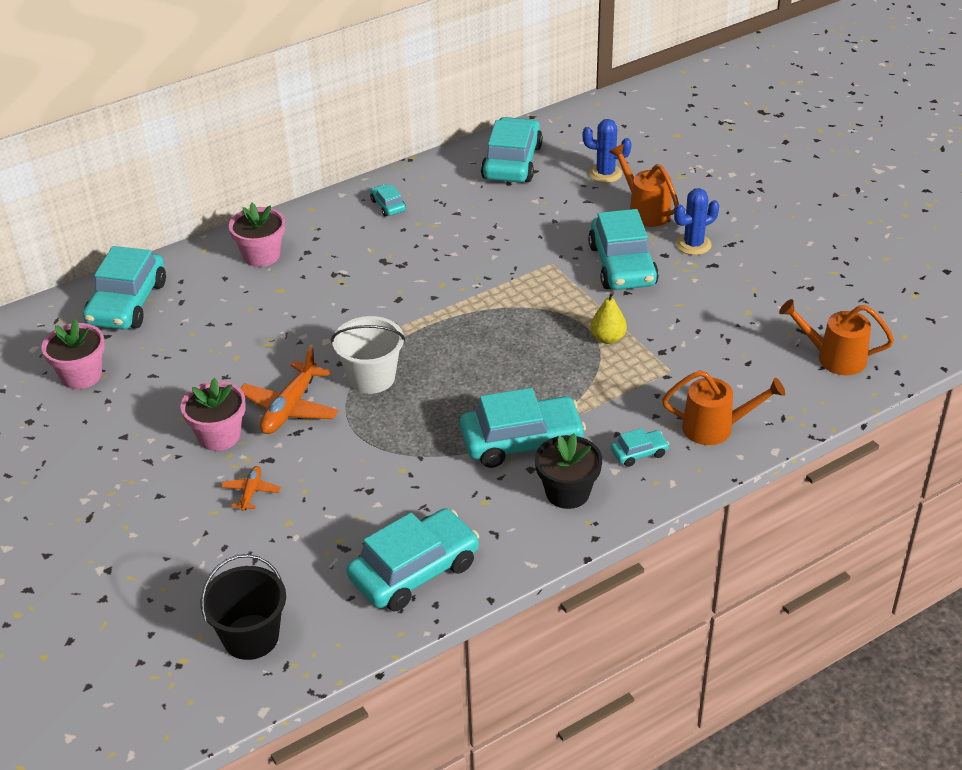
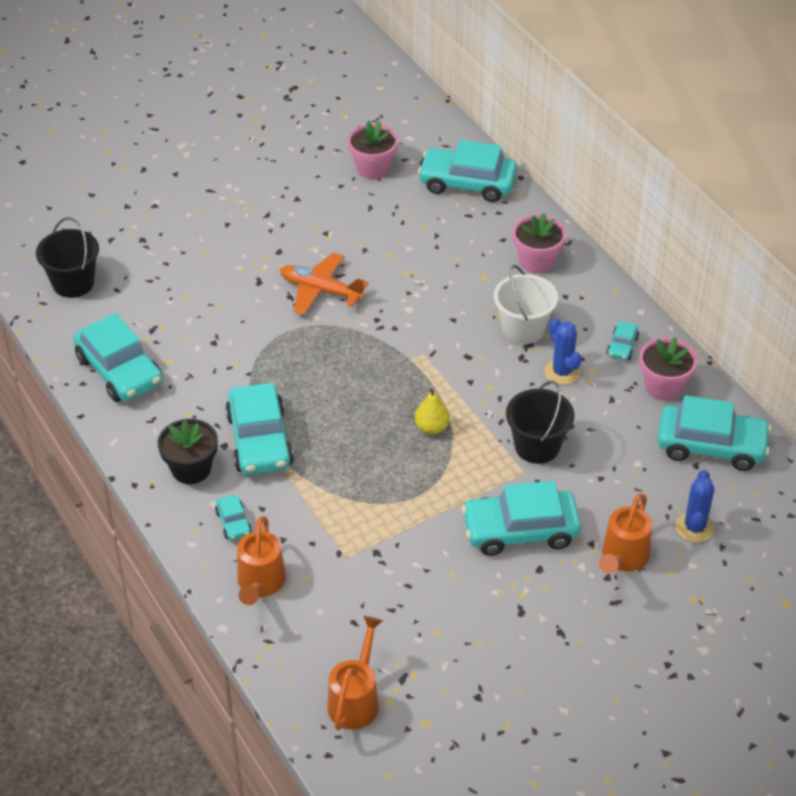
camera: 90 degrees right, 5 degrees up
(219, 436) = (290, 251): pink flower pot -> pink flower pot (663, 386)
(251, 492) = (222, 274): orange plane -> none
(371, 377) = (355, 340): white bucket -> white bucket (523, 329)
(388, 205) = (622, 346): turquoise car -> turquoise car turned 135 degrees clockwise
(518, 256) = (537, 446): none -> black bucket
(608, 338) = (399, 510): yellow pear -> yellow pear (432, 427)
(645, 210) = (622, 558): orange watering can -> orange watering can turned 150 degrees clockwise
(693, 244) = (558, 597): blue cactus -> blue cactus (562, 372)

